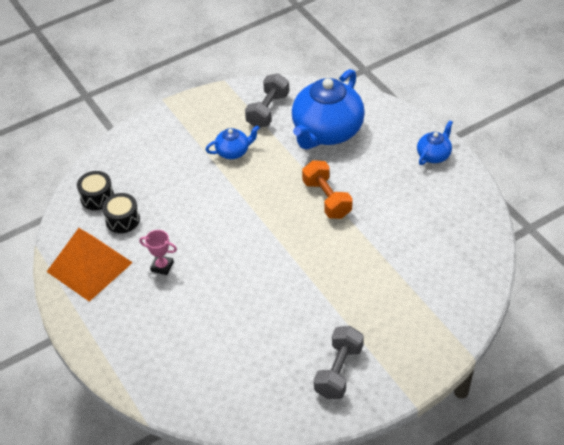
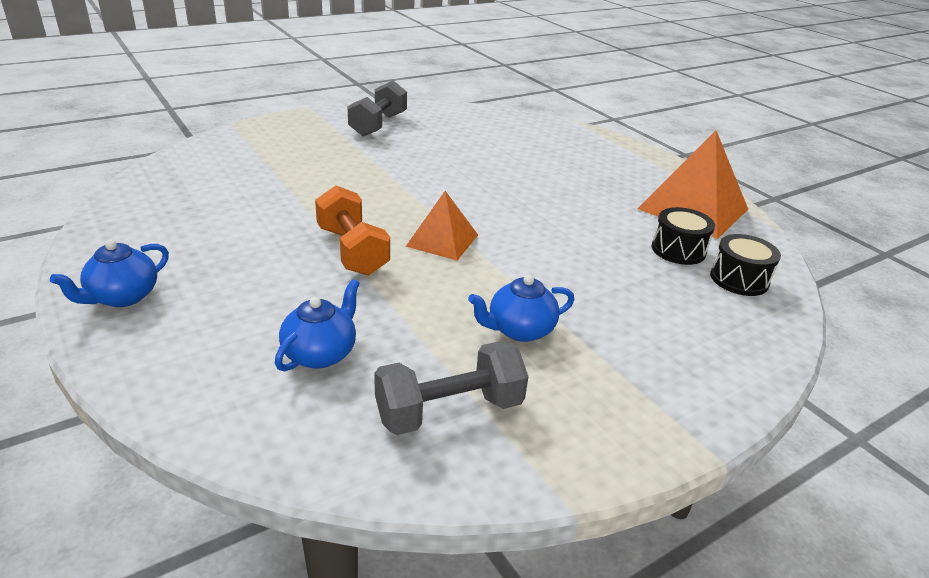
camera: 175 degrees right, 15 degrees down
(162, 266) = (595, 202): pink trophy -> none
(268, 110) = (449, 410): grey dumbbell -> grey dumbbell turned 45 degrees clockwise
(273, 214) = (442, 240): none -> orange pyramid
(327, 132) = (321, 353): blue teapot -> blue teapot, size x0.47

